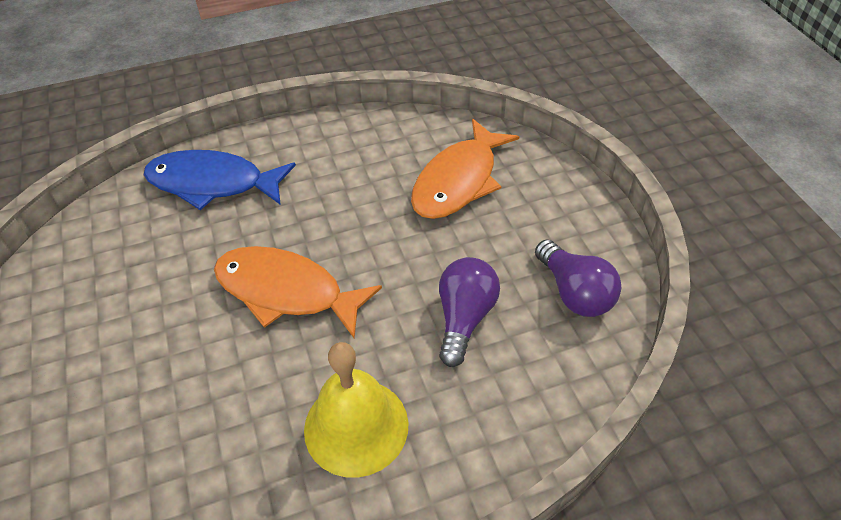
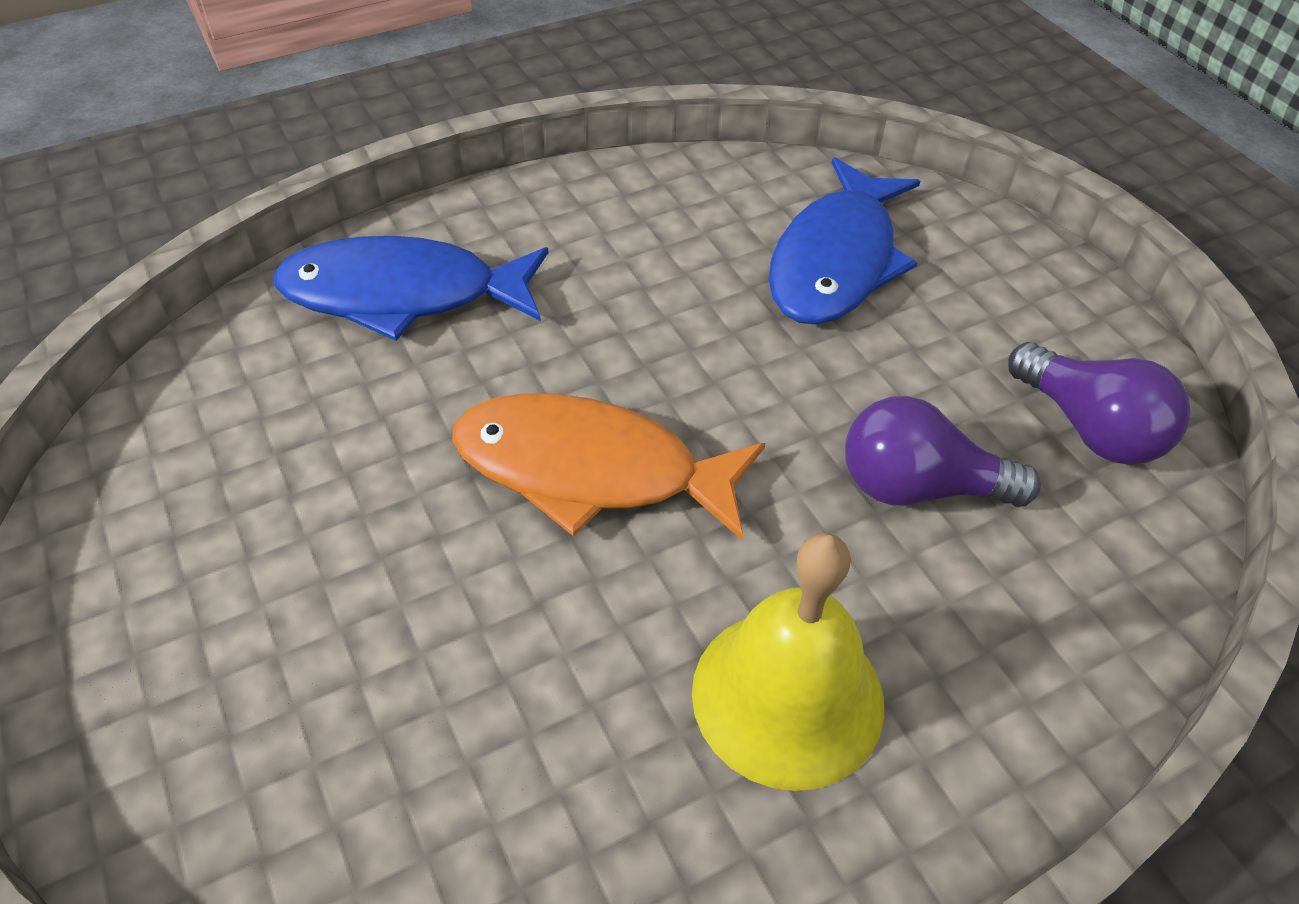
camera: 10 degrees left, 0 degrees up
(458, 181) = (835, 261): orange fish -> blue fish
(464, 318) = (919, 487): purple light bulb -> purple light bulb turned 90 degrees counterclockwise

